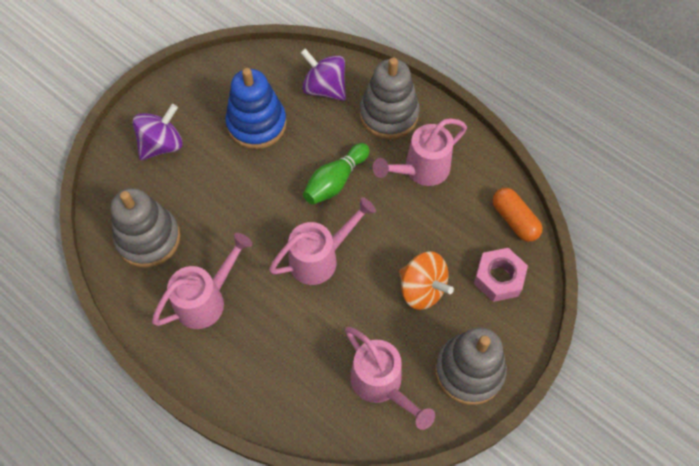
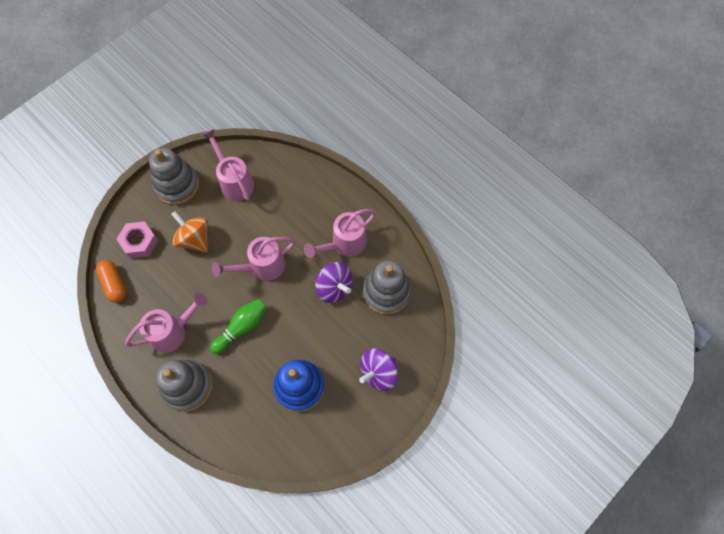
camera: 175 degrees left, 5 degrees up
(324, 88) = (237, 418): purple spinning top -> purple spinning top (334, 287)

